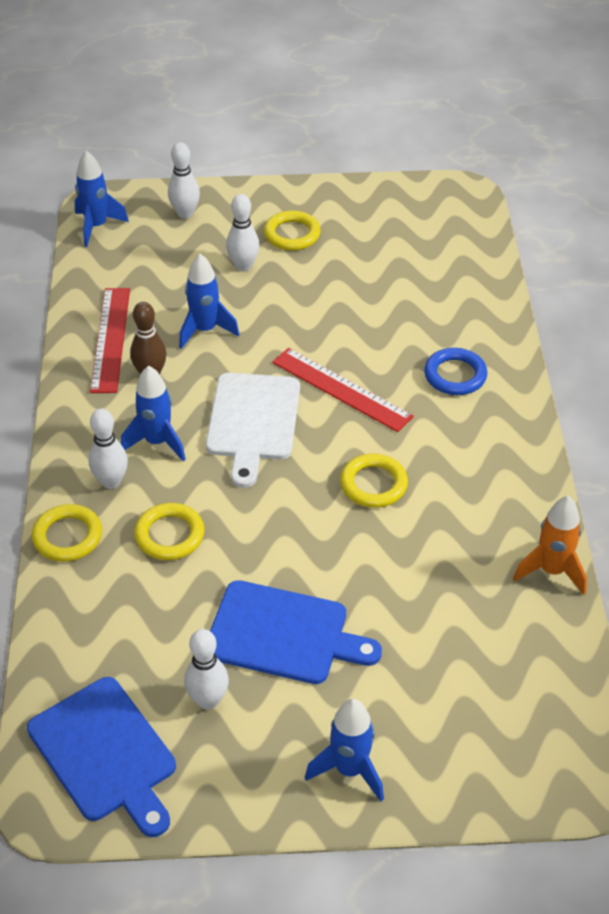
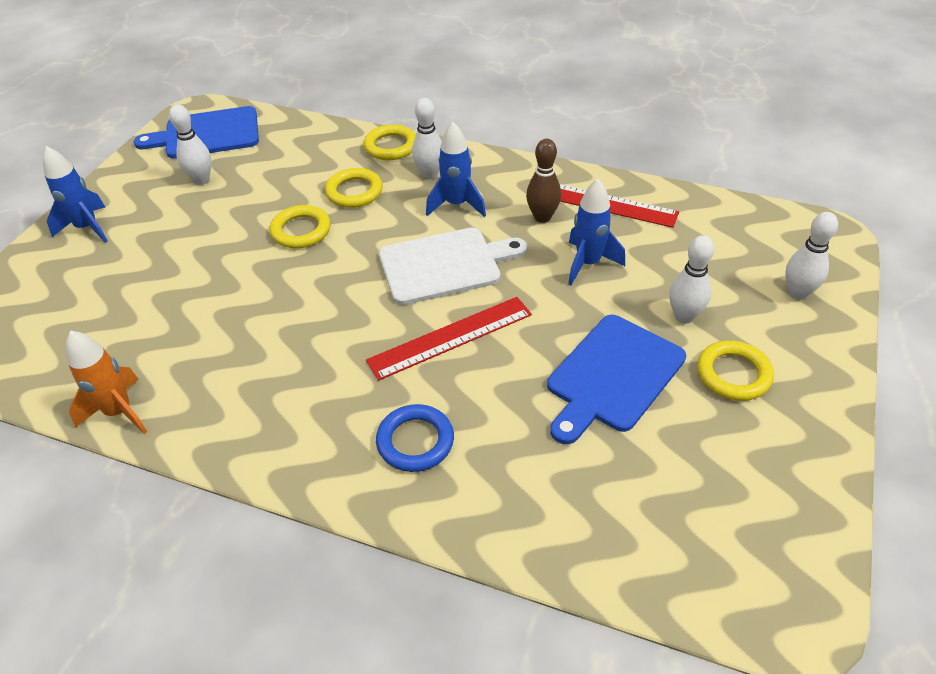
camera: 115 degrees right, 0 degrees up
(96, 226) = (786, 225): blue rocket -> none
(253, 421) = (445, 265): white cutting board -> white cutting board turned 135 degrees clockwise
(283, 634) = (217, 226): blue cutting board -> blue cutting board (612, 376)
(373, 484) = (315, 321): yellow ring -> yellow ring (301, 231)

